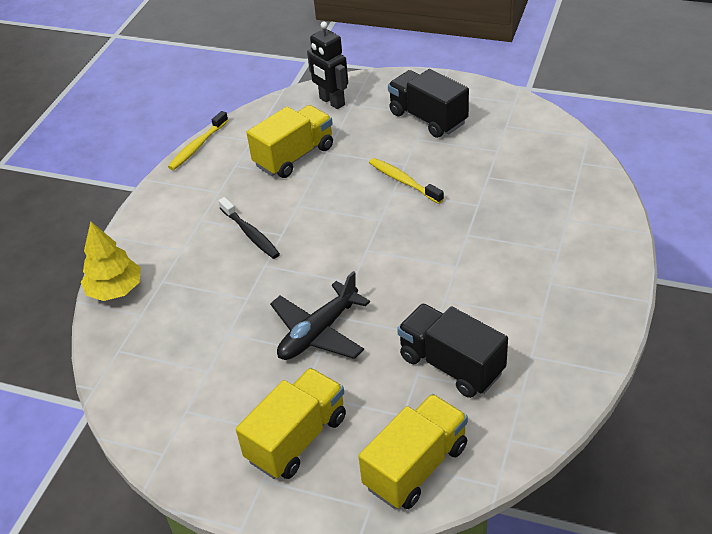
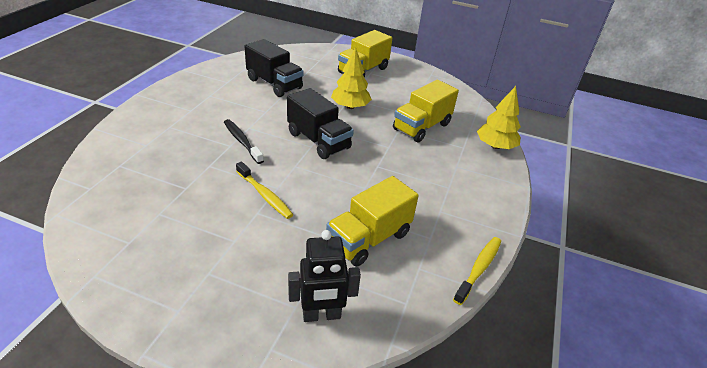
camera: 175 degrees right, 5 degrees down
(250, 234) = (403, 169): black toothbrush -> black toothbrush (242, 141)
(318, 332) = (350, 106): black plane -> yellow tree
(331, 102) = (321, 315): black robot -> black robot turned 120 degrees clockwise
(415, 466) = (306, 56): yellow truck -> yellow truck (422, 127)
(428, 118) = (210, 267): black truck -> black truck (318, 141)

